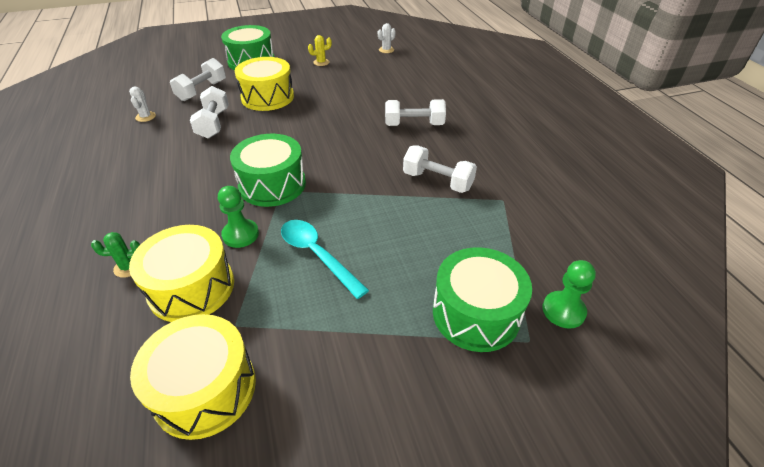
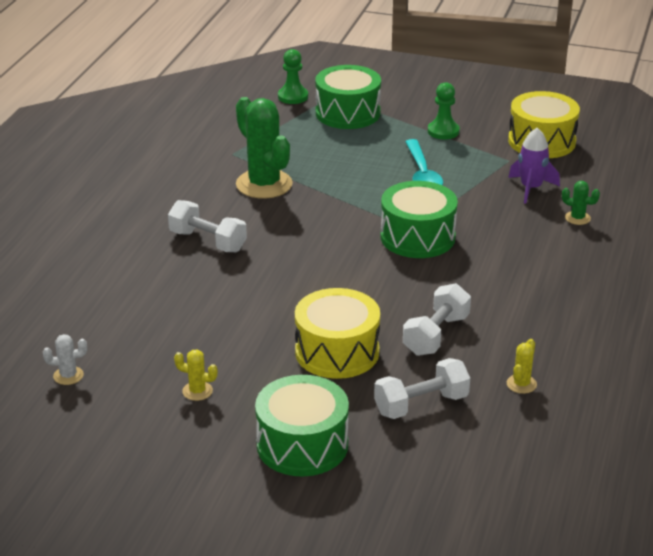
camera: 145 degrees left, 10 degrees down
(145, 117) = (521, 384): white cactus -> yellow cactus
(191, 288) = (531, 188): yellow drum -> purple rocket
(240, 234) = (474, 208): green pawn -> green pawn (443, 131)
(437, 181) = (264, 184): white dumbbell -> green cactus

